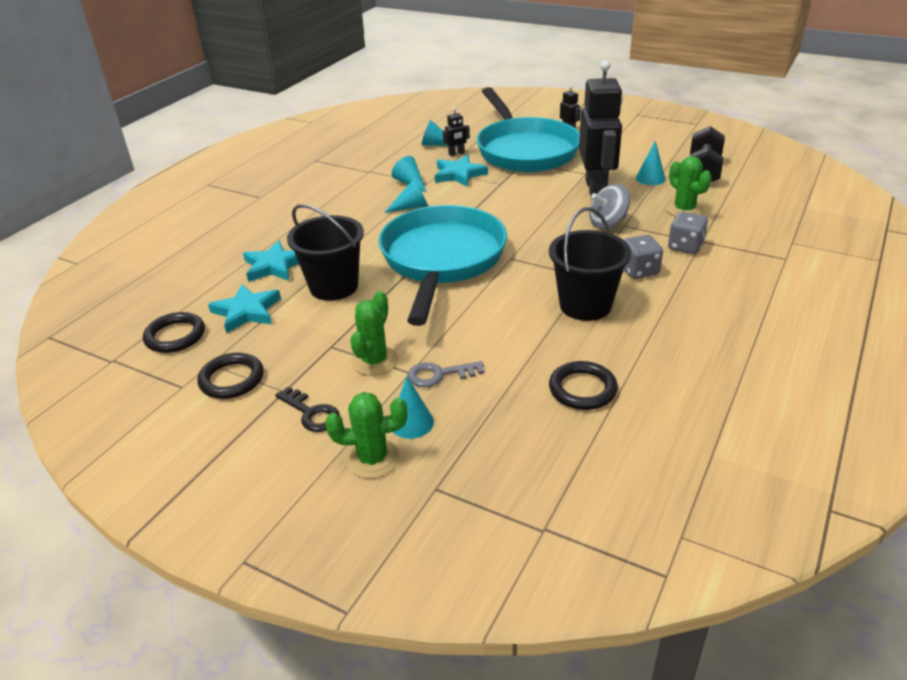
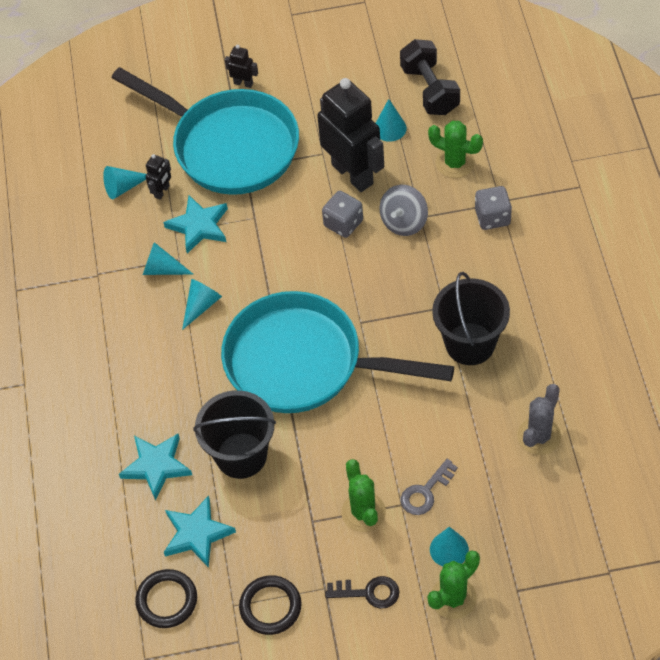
camera: 35 degrees left, 20 degrees up
(442, 260) = (303, 363): turquoise pan -> turquoise pan turned 45 degrees counterclockwise
(582, 389) = (538, 436): black ring -> grey cactus
(639, 271) = (479, 273): grey dice -> grey dice (343, 223)

